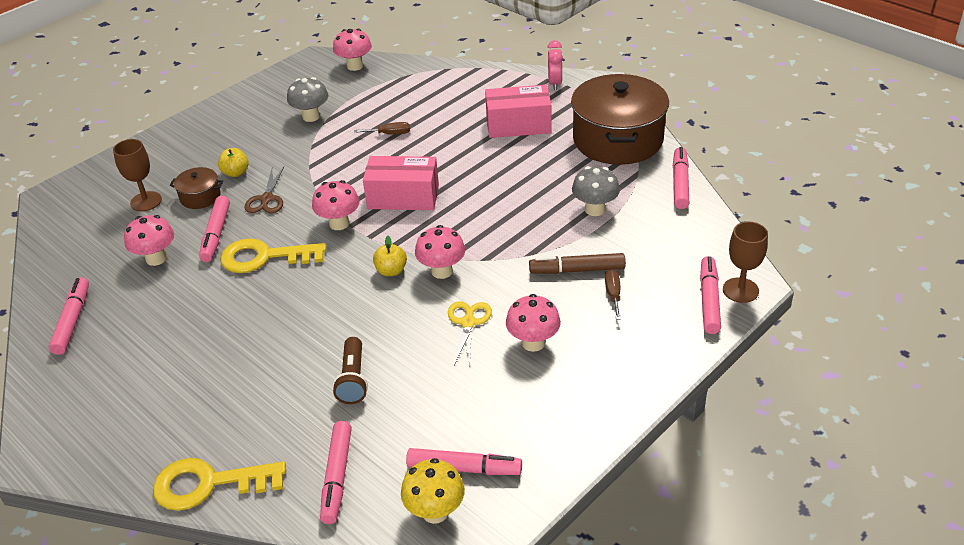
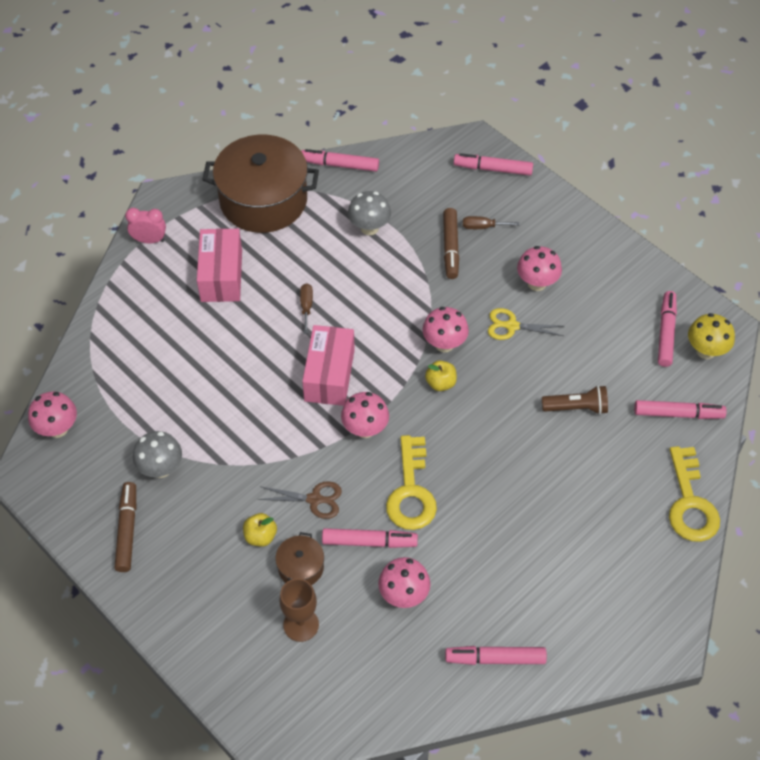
camera: 90 degrees left, 15 degrees up
(256, 108) = (127, 530): none -> brown marker
(390, 134) = (214, 389): brown screwdriver -> brown screwdriver (306, 307)
(740, 290) = (482, 149): brown goblet -> none

